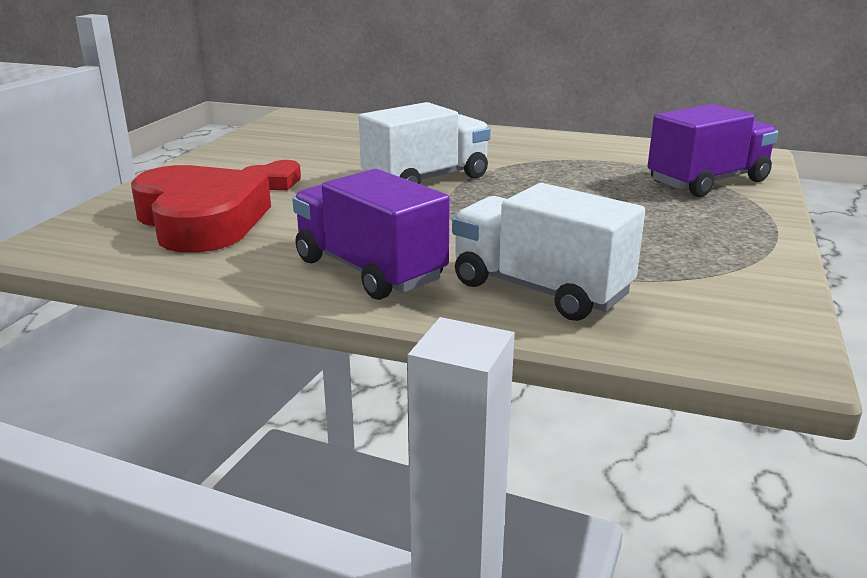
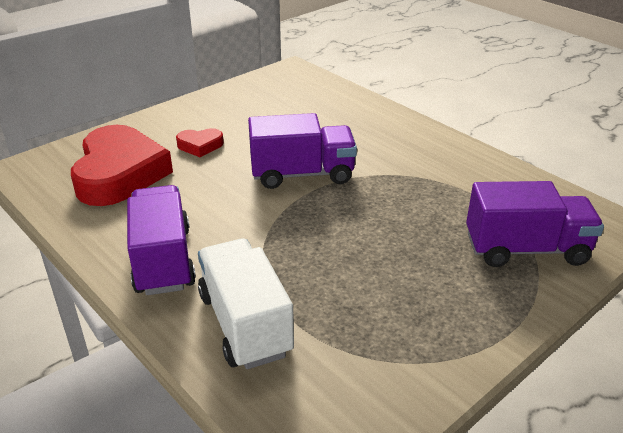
camera: 30 degrees right, 10 degrees up
(426, 179) = (302, 174): white truck -> purple truck

